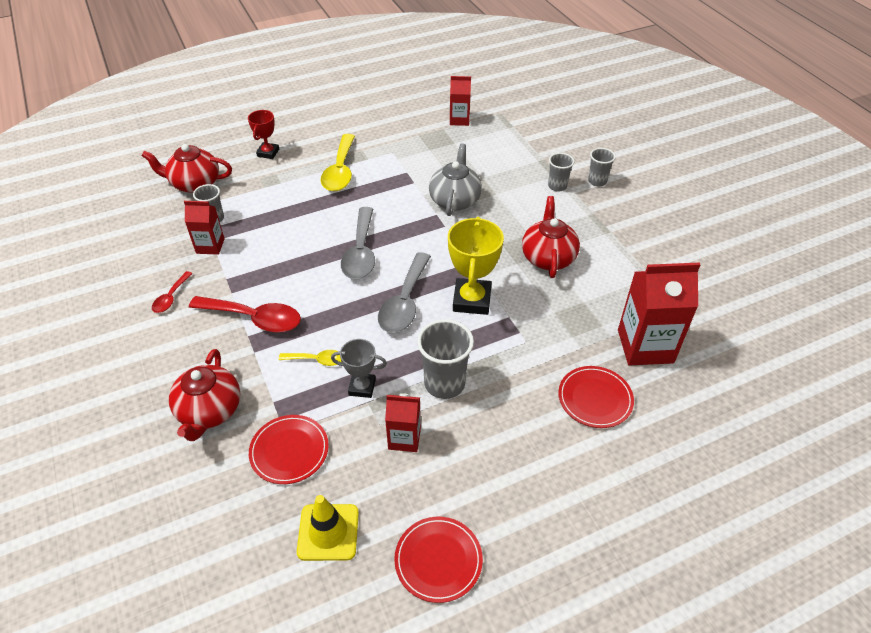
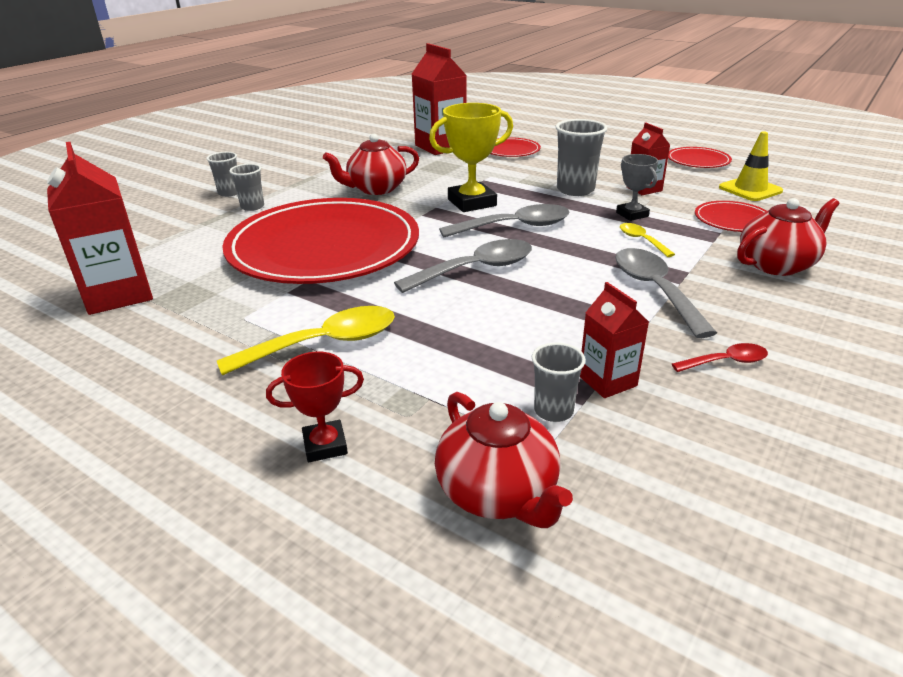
camera: 120 degrees left, 15 degrees down
(254, 318) = (655, 290): red spoon -> grey spoon
(455, 200) = (324, 247): grey teapot -> red plate
(459, 120) = (118, 294): red carton -> red carton, size x1.76

